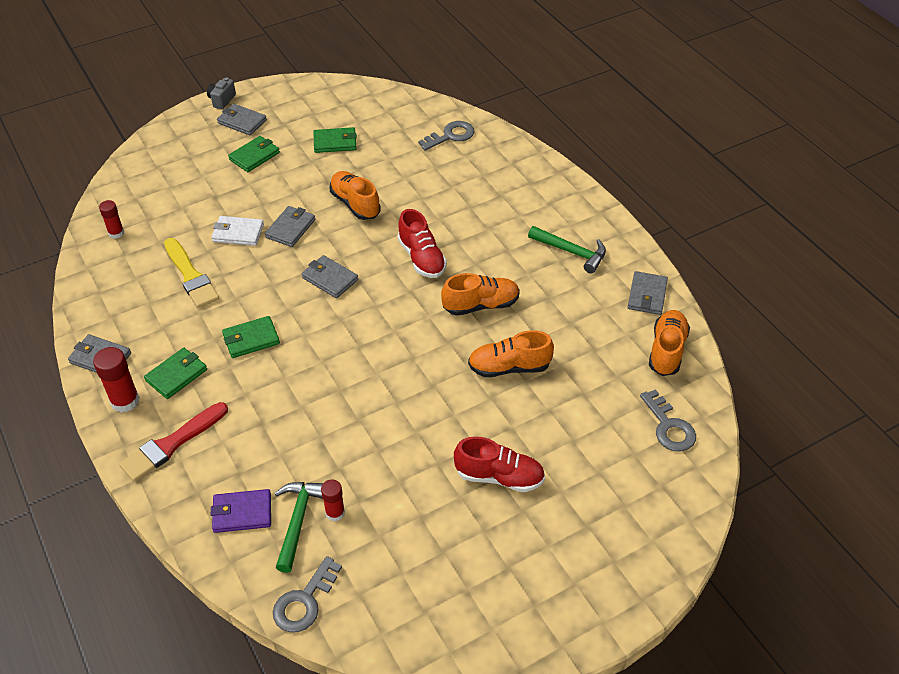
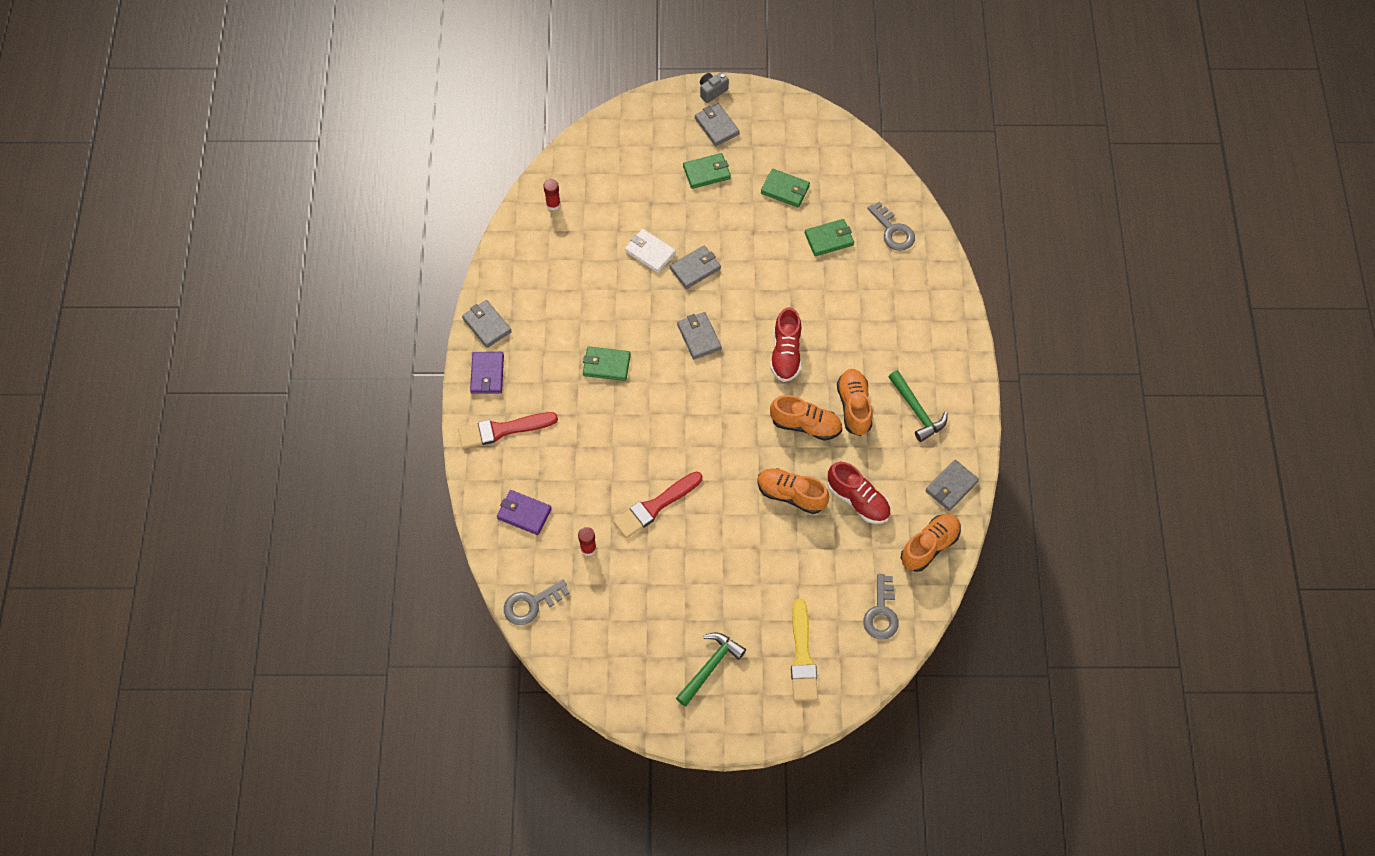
camera: 30 degrees right, 15 degrees up
(125, 401) = (487, 374): red glue stick -> purple wallet
(176, 375) = (535, 370): green wallet -> green wallet (829, 239)
(191, 276) = (591, 279): yellow brush -> yellow brush (802, 656)
(298, 521) = (559, 540): green hammer -> green hammer (710, 666)
(355, 204) = (763, 268): orange shoe -> orange shoe (854, 406)
(381, 439) = (655, 506): none -> red brush
(451, 136) = (893, 231): grey key -> grey key turned 60 degrees clockwise
(499, 477) = (723, 584): red shoe -> red shoe (858, 500)

